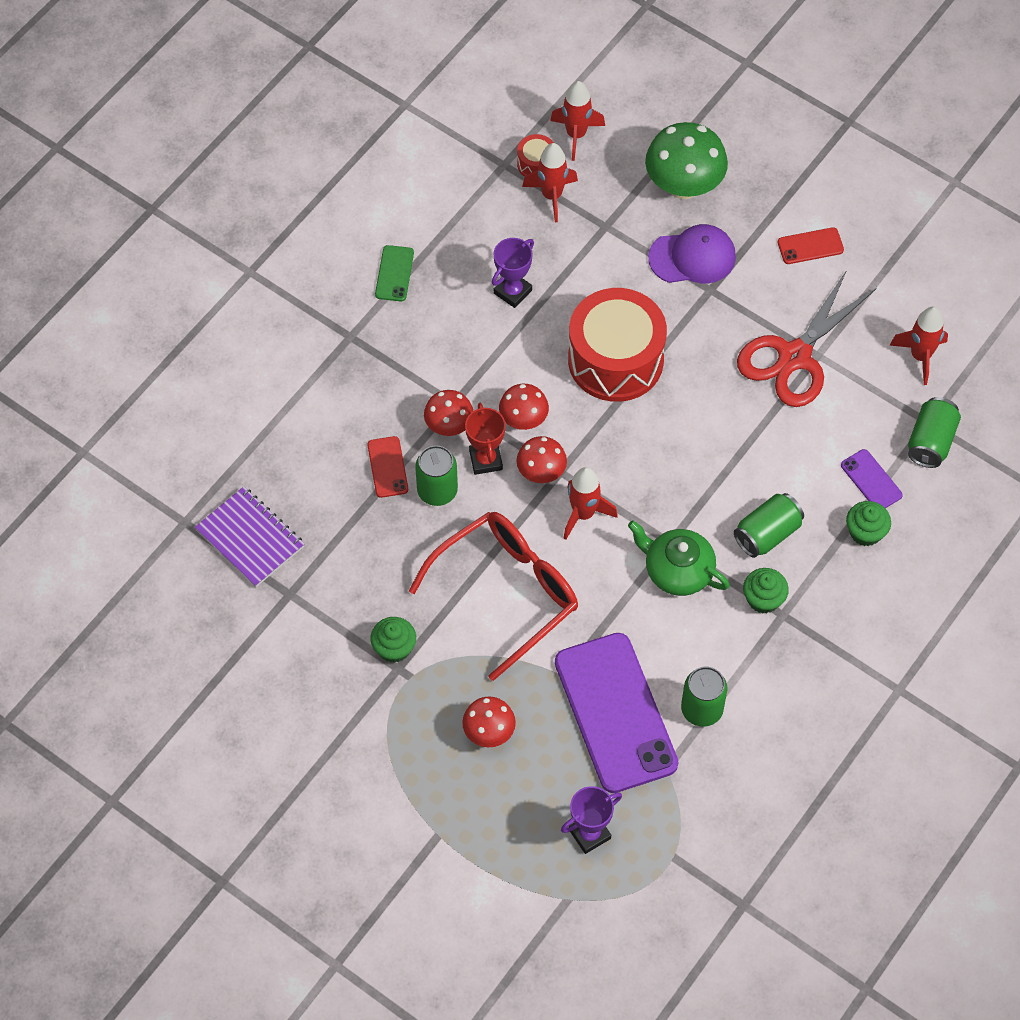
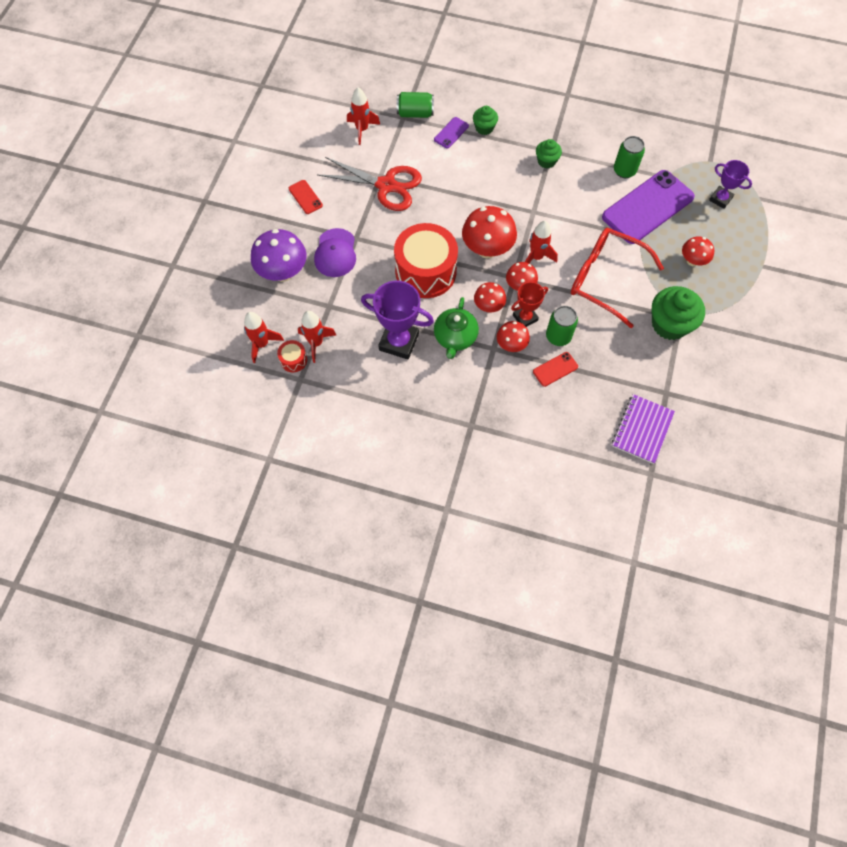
camera: 110 degrees left, 5 degrees up
(394, 273) = (412, 415): green phone -> none
(394, 648) = (669, 324): green cupcake -> green cupcake, size x1.81
(513, 292) = (399, 342): purple trophy -> purple trophy, size x1.68
(623, 452) = (487, 249): none -> red mushroom
(677, 570) = (549, 203): green teapot -> green teapot (455, 337)
(683, 186) = (283, 272): green mushroom -> purple mushroom
(692, 257) = (335, 253): purple cap -> purple cap turned 150 degrees counterclockwise
(767, 534) = (506, 169): green can -> none

